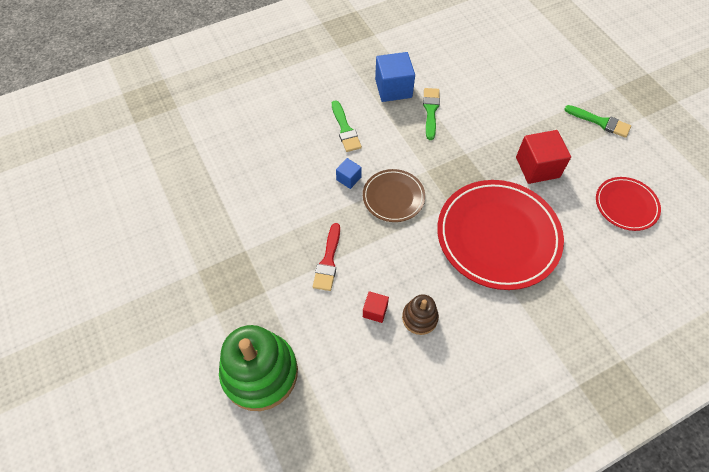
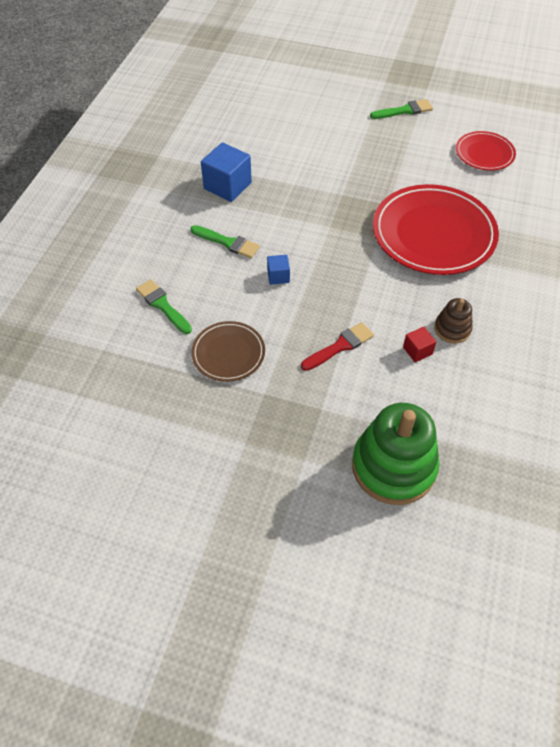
camera: 45 degrees left, 5 degrees down
(328, 261) = (340, 346): red brush -> red brush turned 90 degrees counterclockwise
(393, 197) = (329, 263): brown plate -> brown plate (228, 353)
(430, 111) = (278, 182): green brush -> green brush (162, 305)
(537, 167) = (401, 169): red cube -> none

